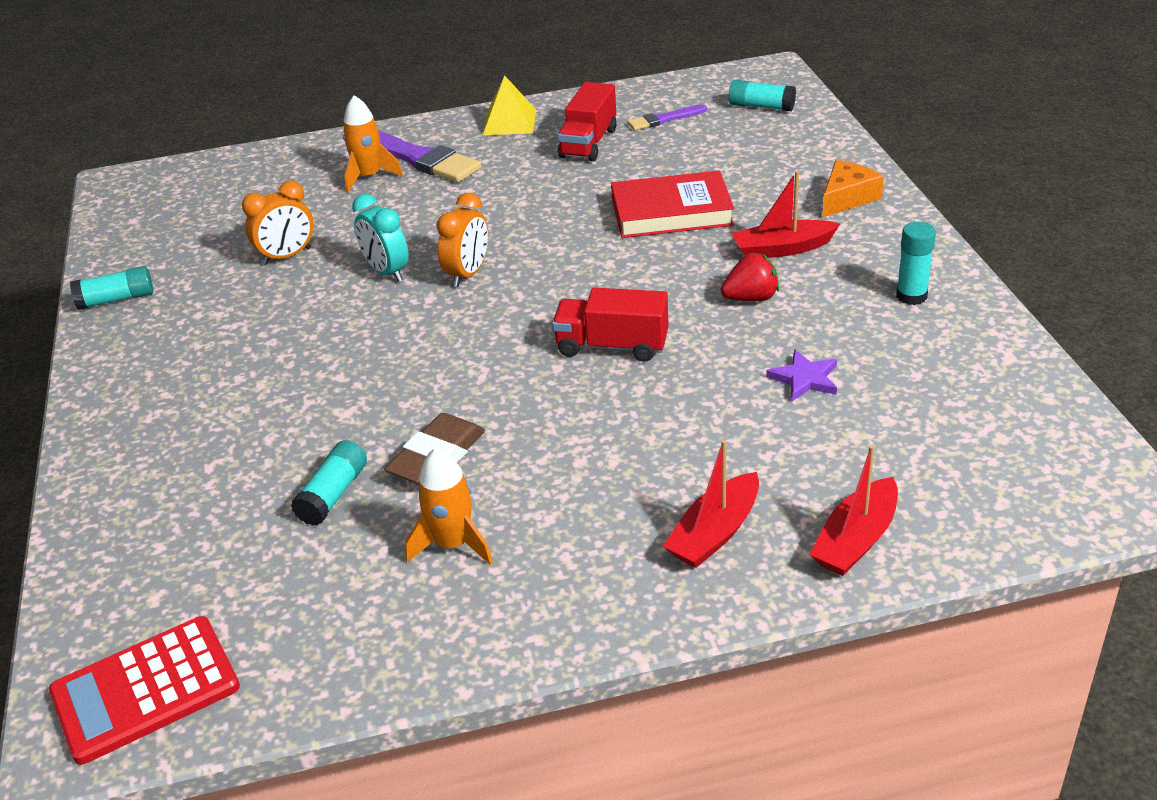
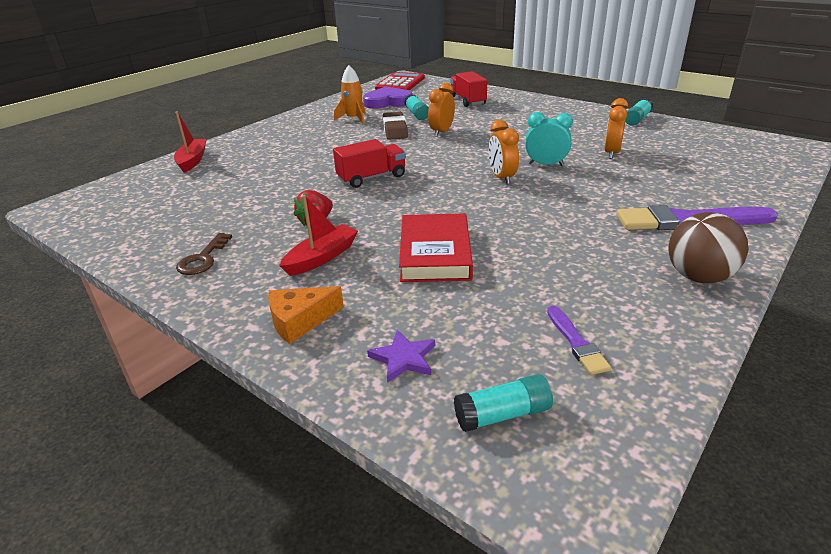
camera: 140 degrees right, 5 degrees down
(306, 588) = (388, 102): none -> purple heart
(369, 176) = (681, 199): orange rocket -> none
(384, 409) = (441, 132): none -> orange clock
(509, 122) = (698, 277): yellow pyramid -> brown ball
(588, 143) = (594, 284): red truck -> red truck (467, 100)
(664, 119) = (576, 343): purple brush -> purple brush turned 135 degrees clockwise
(671, 212) = (435, 253): red book -> red book turned 45 degrees counterclockwise
(715, 533) = (255, 146): red boat -> none
(804, 379) = (251, 198): purple star -> purple star (403, 358)
(847, 198) = (300, 321): orange cheese -> orange cheese turned 60 degrees clockwise
(911, 296) = (203, 259): turquoise glue stick -> brown key

